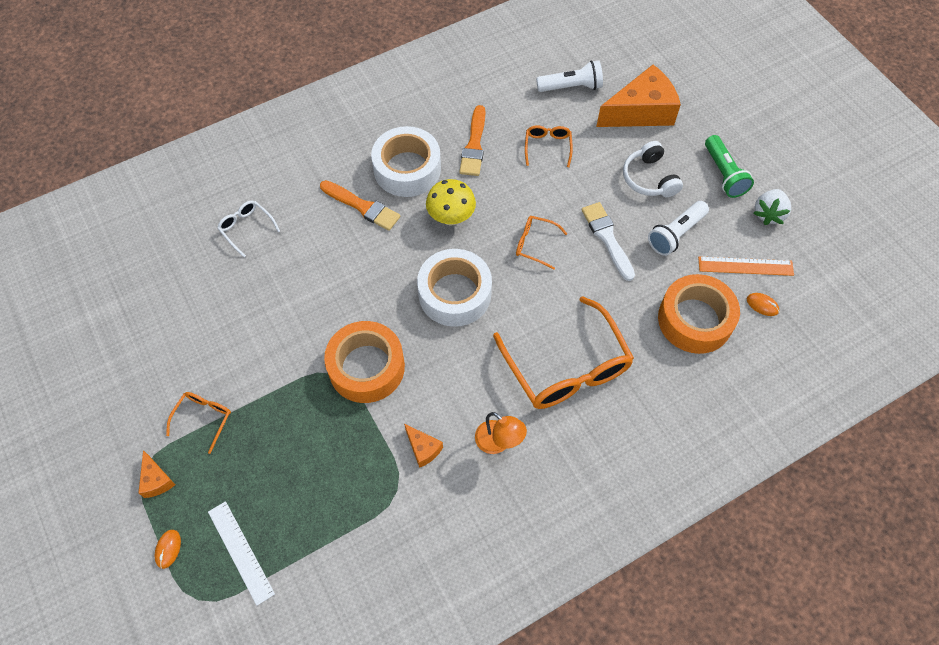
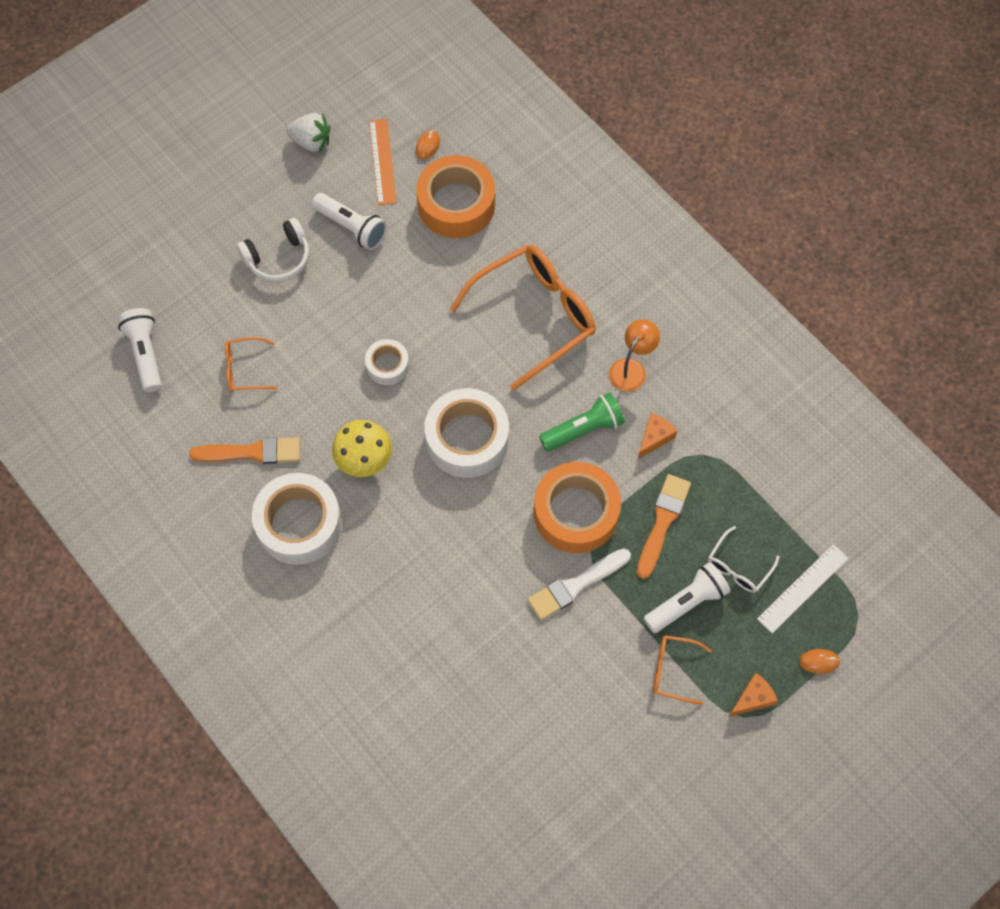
camera: 100 degrees left, 5 degrees up
(246, 228) = (417, 697): white glasses -> white glasses (738, 566)
(259, 443) = (686, 602): none -> white flashlight
(362, 206) = (363, 564): orange brush -> orange brush (662, 522)
(535, 244) = (387, 365): orange glasses -> white tape
(607, 238) = (367, 293): white brush -> white brush (575, 585)
(641, 111) = (178, 274): orange cheese -> none
(724, 174) = (262, 185): green flashlight -> green flashlight (583, 429)

